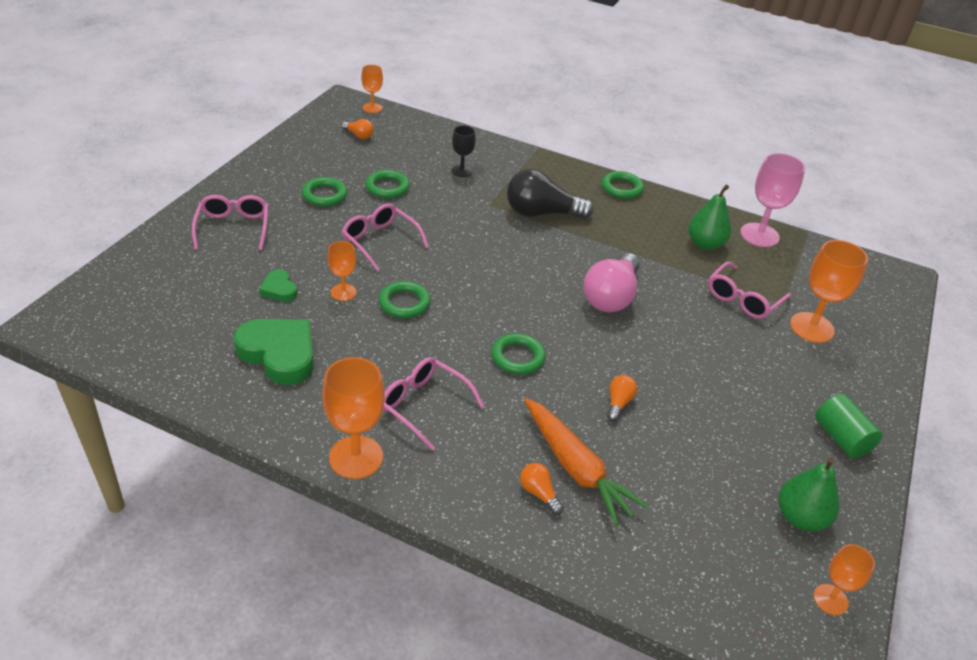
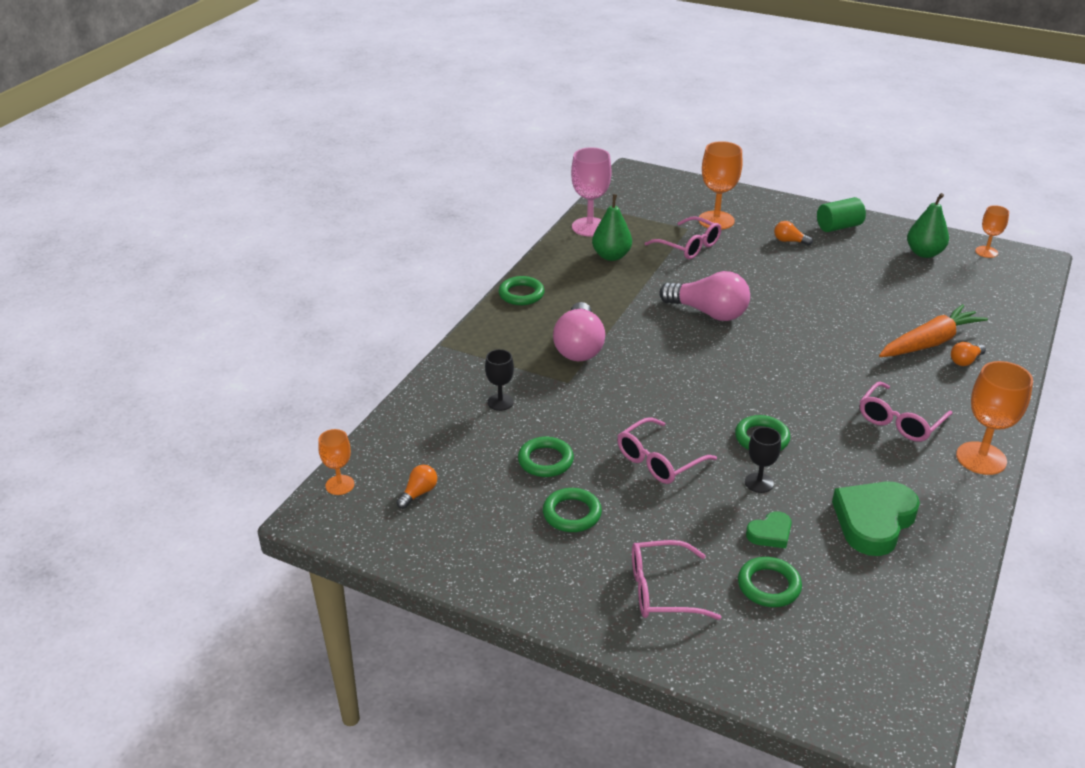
camera: 85 degrees left, 5 degrees down
(343, 292) = (759, 483): orange goblet -> black goblet
(517, 357) = (814, 368): green ring -> green ring (769, 586)
(541, 213) = (579, 347): black light bulb -> pink light bulb
(618, 403) = (847, 318): orange light bulb -> orange light bulb (789, 241)

